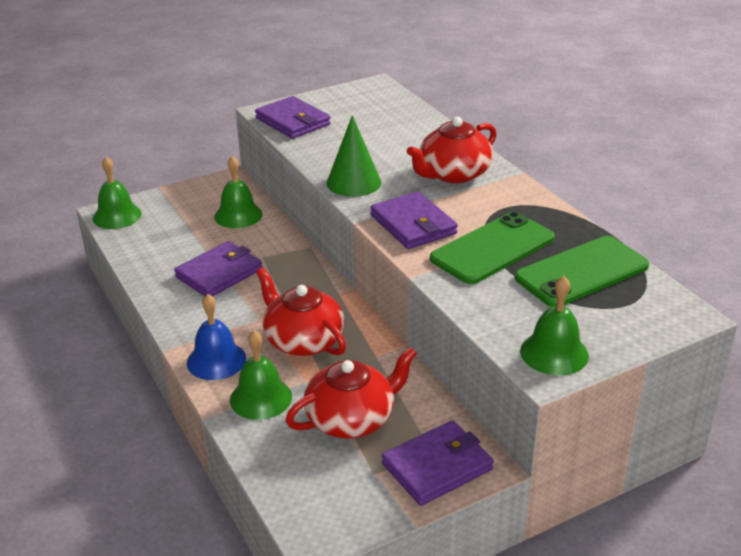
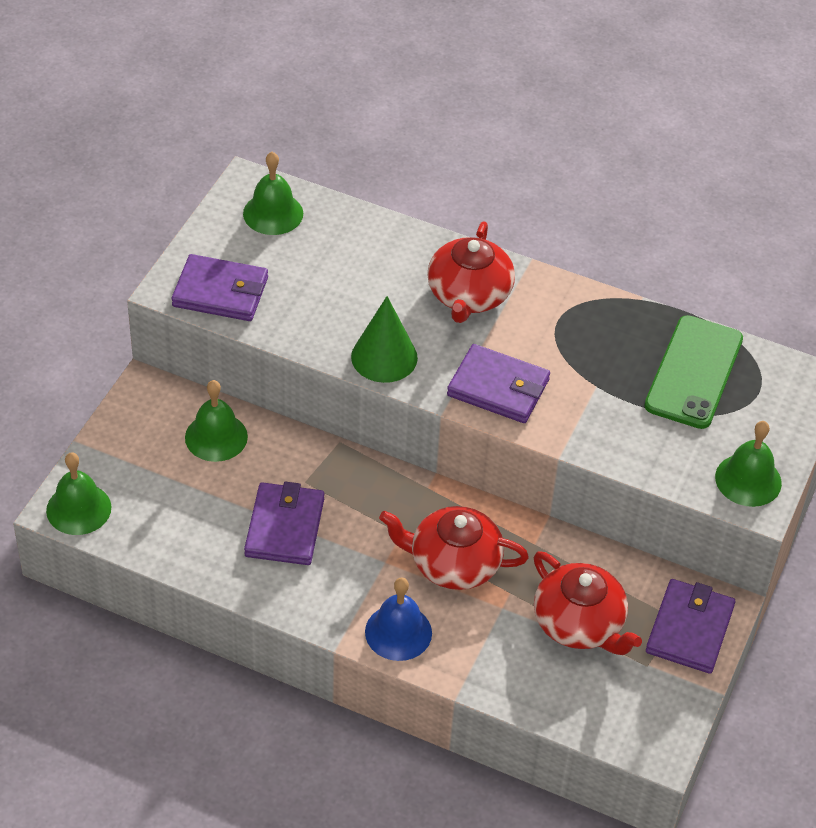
camera: 40 degrees left, 15 degrees up
(261, 398) = (482, 648): green bell -> green bell (273, 213)
(351, 419) = (579, 623): red teapot -> red teapot turned 120 degrees clockwise
(492, 248) = (596, 382): green phone -> none

